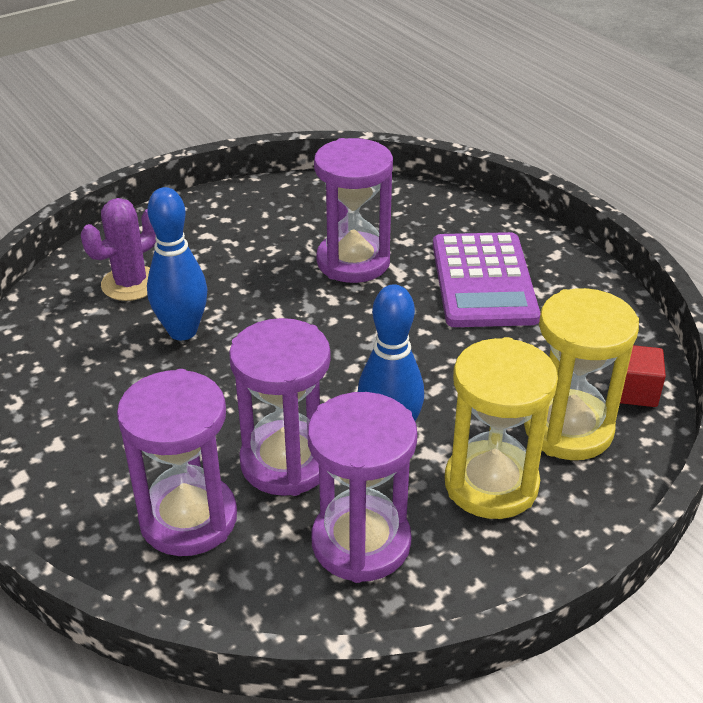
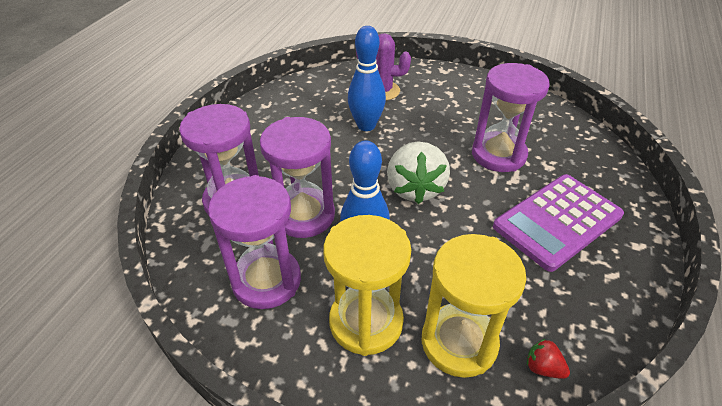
camera: 55 degrees right, 5 degrees up
(338, 349) = (415, 188): none -> white strawberry
(634, 391) = (543, 368): red cube -> red strawberry

